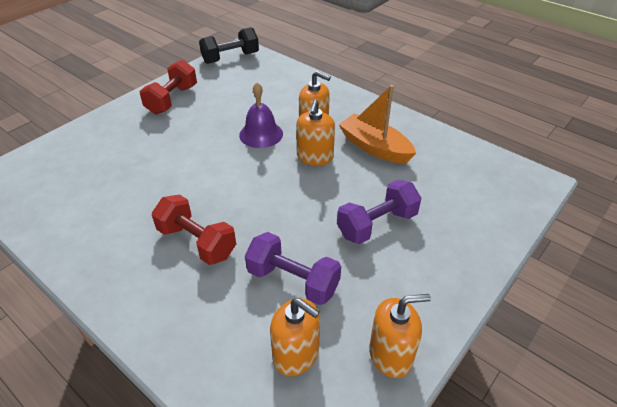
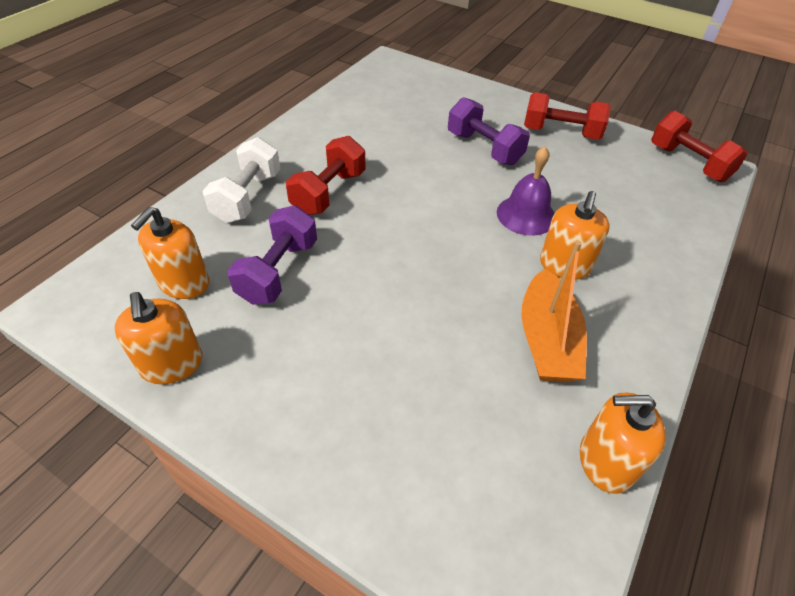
camera: 80 degrees right, 5 degrees up
(182, 306) = (248, 197): none -> white dumbbell
(230, 58) = (688, 163): black dumbbell -> red dumbbell
(315, 157) = (498, 272): orange soap dispenser -> orange soap dispenser (605, 462)
(375, 147) = (546, 340): orange boat -> orange boat turned 150 degrees clockwise
(377, 224) = (377, 347): purple dumbbell -> purple dumbbell (484, 148)

